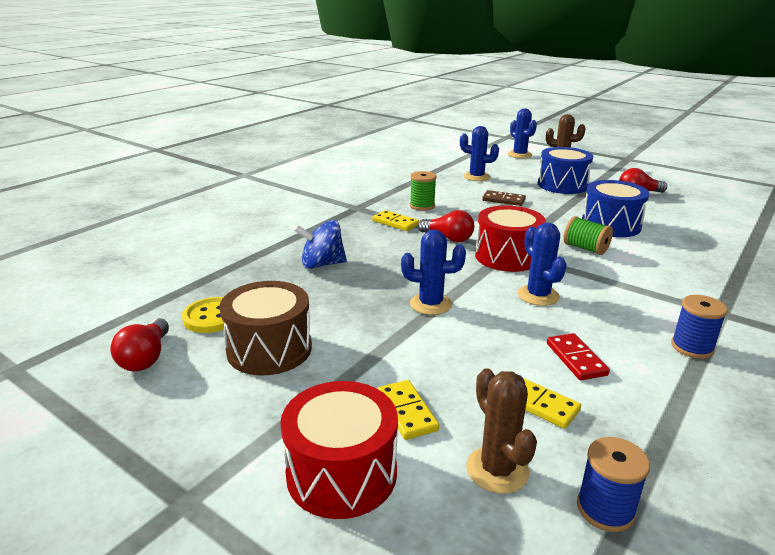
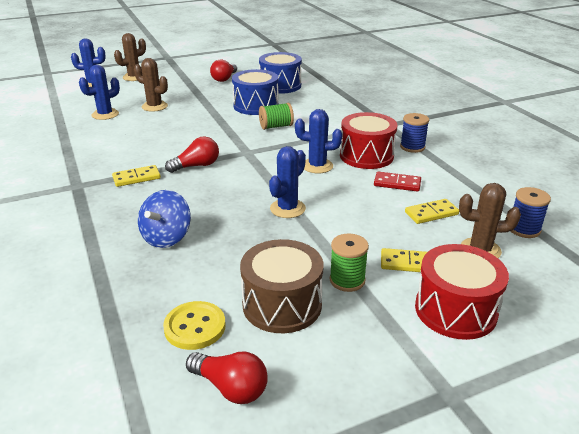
camera: 60 degrees left, 5 degrees up
(422, 206) = (123, 155): green spool -> green spool (347, 280)
(503, 200) = (165, 122): brown domino -> none
(507, 256) = (254, 155): red drum -> red drum (366, 156)
(523, 187) = (154, 106): none -> brown cactus
(562, 185) = (173, 93): blue drum -> blue drum (280, 85)

